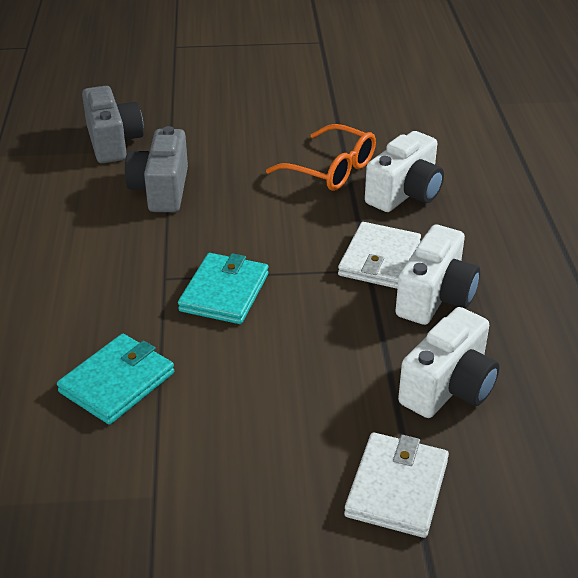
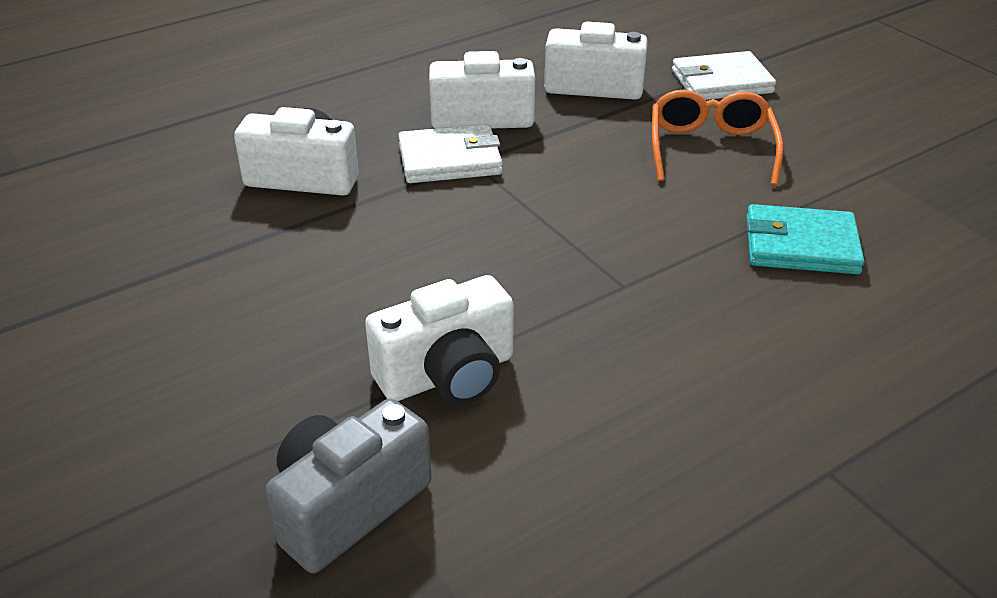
camera: 120 degrees left, 0 degrees up
(161, 190) = (448, 375): grey camera -> white camera
(224, 292) = (602, 234): turquoise wallet -> none
(331, 170) = (284, 243): orange glasses -> orange glasses (710, 148)

